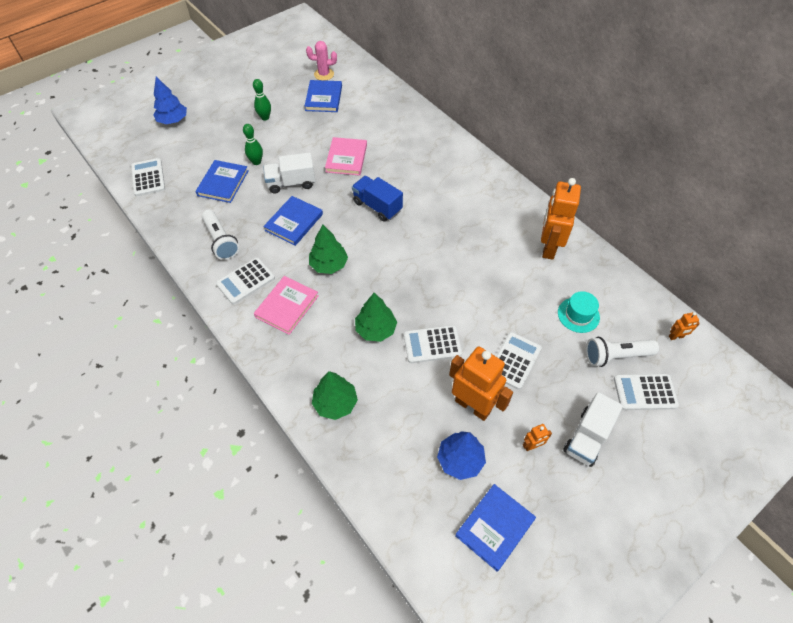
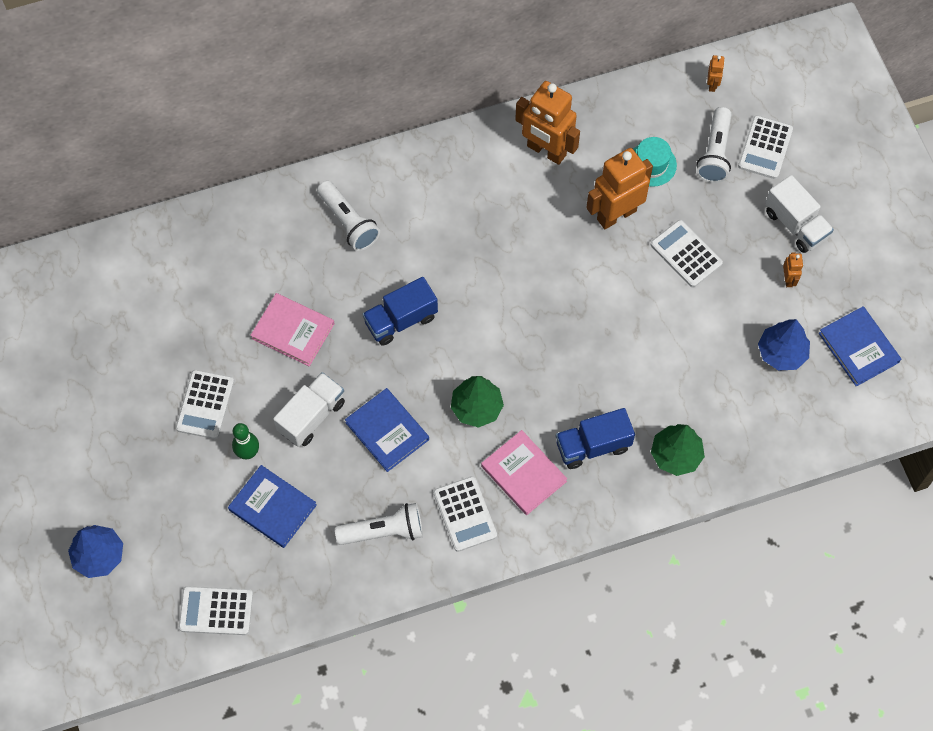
camera: 70 degrees left, 10 degrees up
(265, 117) = (154, 419): green bowling pin -> none
(291, 183) = (311, 416): white truck -> white truck turned 150 degrees counterclockwise
(323, 98) = (147, 325): blue book -> none
(324, 74) = (90, 309): pink cactus -> none
(324, 343) = (593, 446): none -> blue truck
(376, 329) = (594, 383): green tree -> none
(432, 344) = (636, 329): white calculator -> white calculator (205, 405)
(434, 162) = (348, 222): none -> white flashlight
(473, 406) = (725, 317): orange robot -> orange robot (616, 214)

